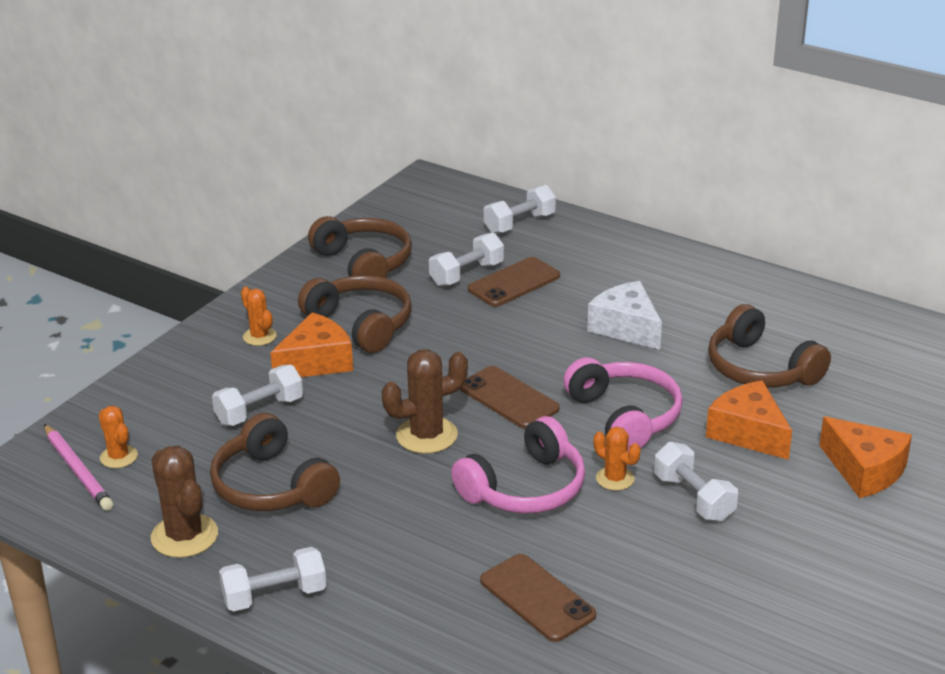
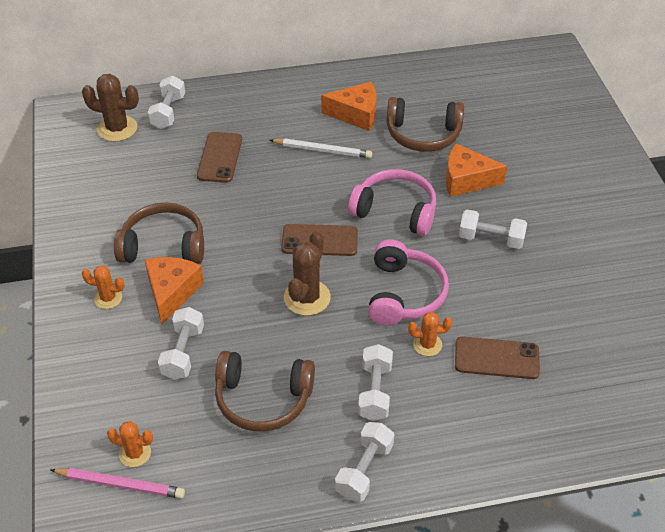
camera: 45 degrees left, 15 degrees up
(184, 536) = (257, 474): brown cactus -> brown cactus (117, 128)
(364, 263) = (105, 199): brown headphones -> none
(466, 274) = (183, 168): white dumbbell -> white dumbbell (375, 391)
(615, 479) = (440, 254): orange cactus -> orange cactus (427, 344)
(626, 328) = (323, 150): white cheese -> white pencil
(864, 470) = (543, 167): orange cheese -> orange cheese (356, 114)

